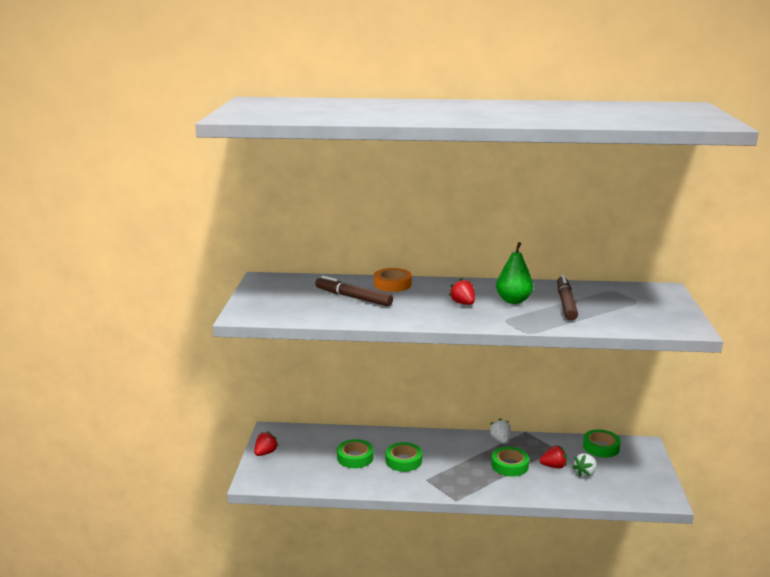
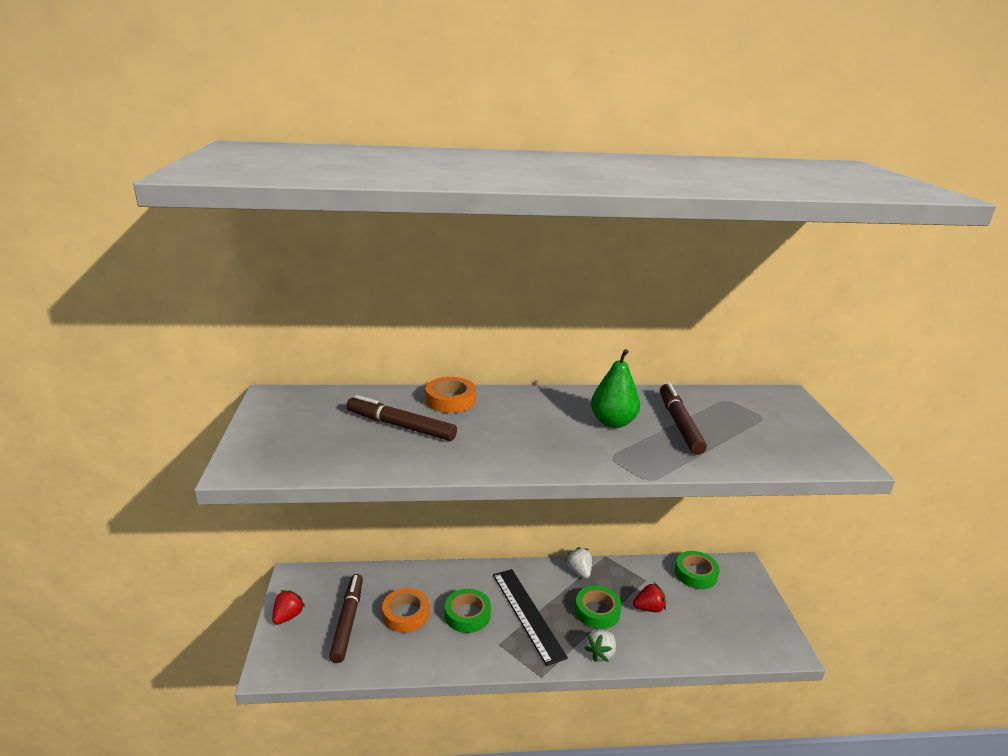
camera: 10 degrees left, 5 degrees up
(310, 458) = (348, 621): none -> brown marker
(355, 457) = (405, 614): green tape -> orange tape
(452, 463) = (527, 614): none -> black ruler
(463, 303) = (549, 430): red strawberry -> none
(585, 473) = (687, 616): white strawberry -> white strawberry (601, 653)

